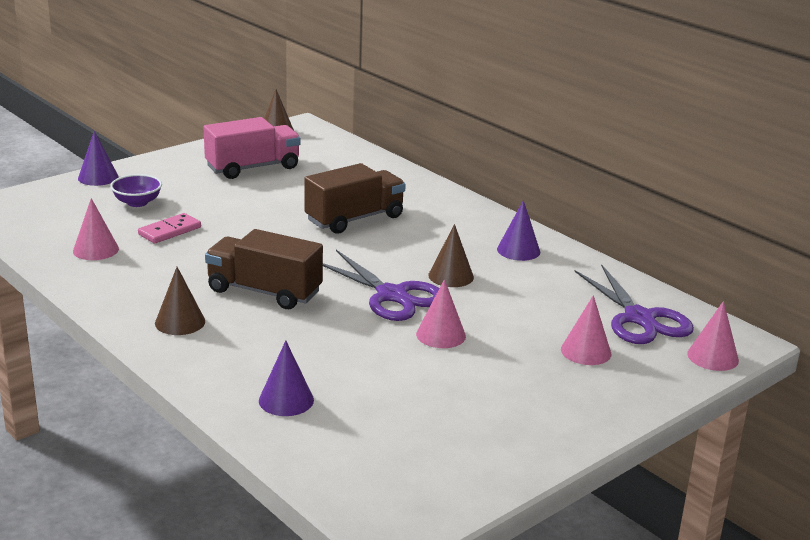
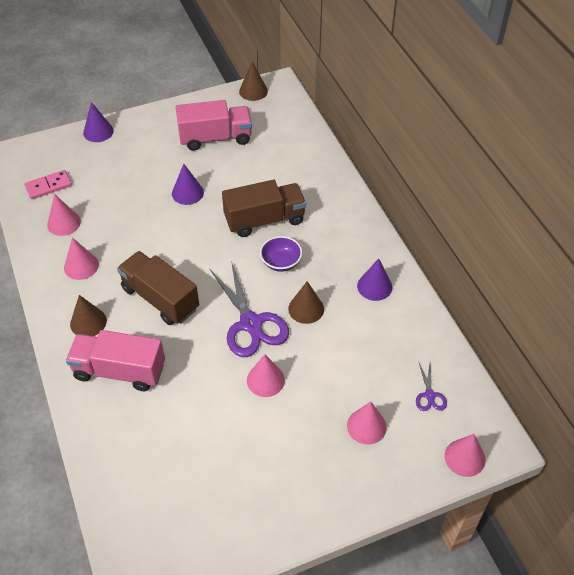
camera: 20 degrees right, 25 degrees up
(137, 202) = (114, 169): purple bowl -> purple bowl (281, 262)
(141, 280) = (81, 266): none -> pink cone
(169, 231) = (123, 210): pink domino -> pink domino (48, 186)
(248, 354) = (119, 371): none -> pink truck
(286, 400) = (124, 429): purple cone -> purple cone (187, 193)
(639, 318) = (429, 395): purple scissors -> purple scissors, size x0.47

